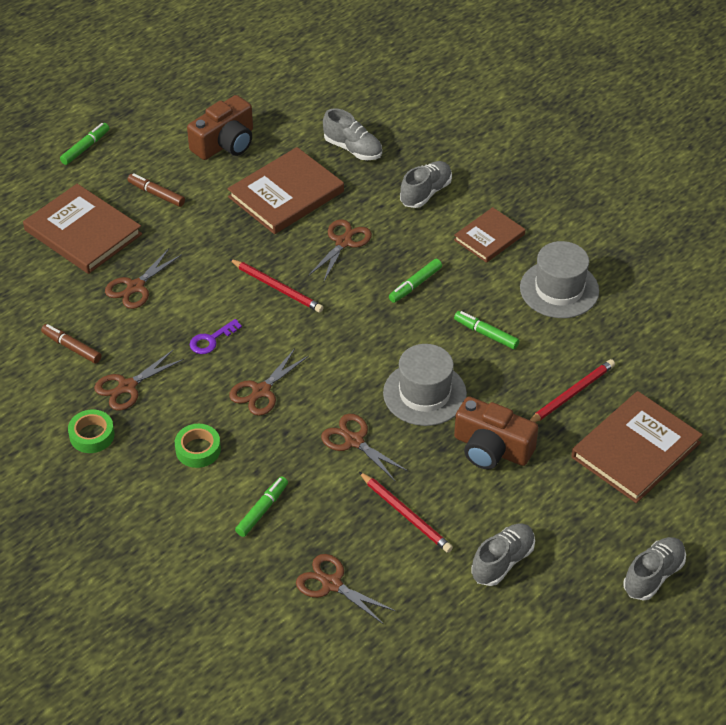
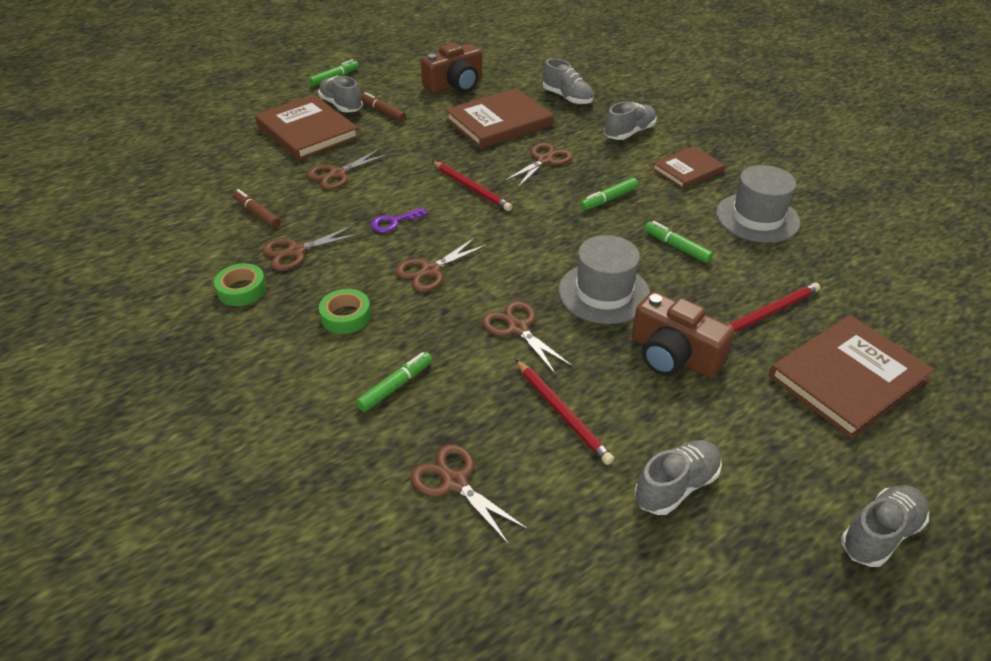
camera: 10 degrees right, 5 degrees down
(107, 190) = (341, 105): none -> grey shoe

